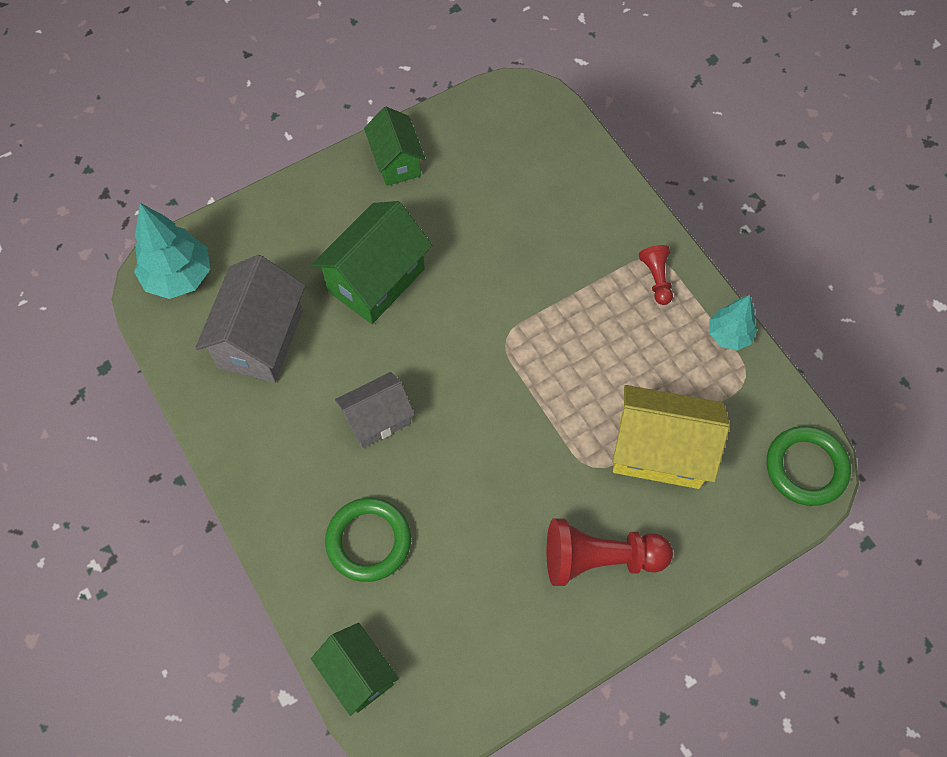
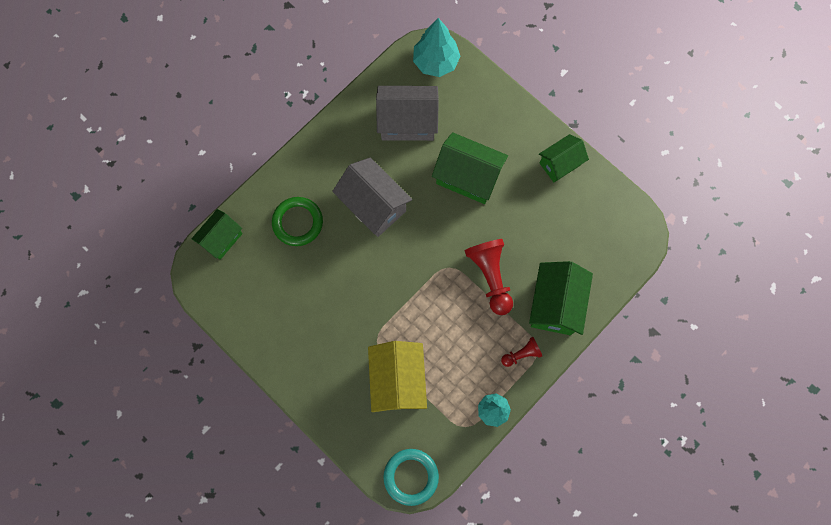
camera: 75 degrees right, 10 degrees up
(377, 419) = (374, 205): grey house -> grey house, size x1.56
(596, 220) = (555, 304): none -> green house
(599, 559) = (319, 358): red pawn -> red pawn (490, 277)
(806, 468) = (411, 476): green ring -> turquoise ring

